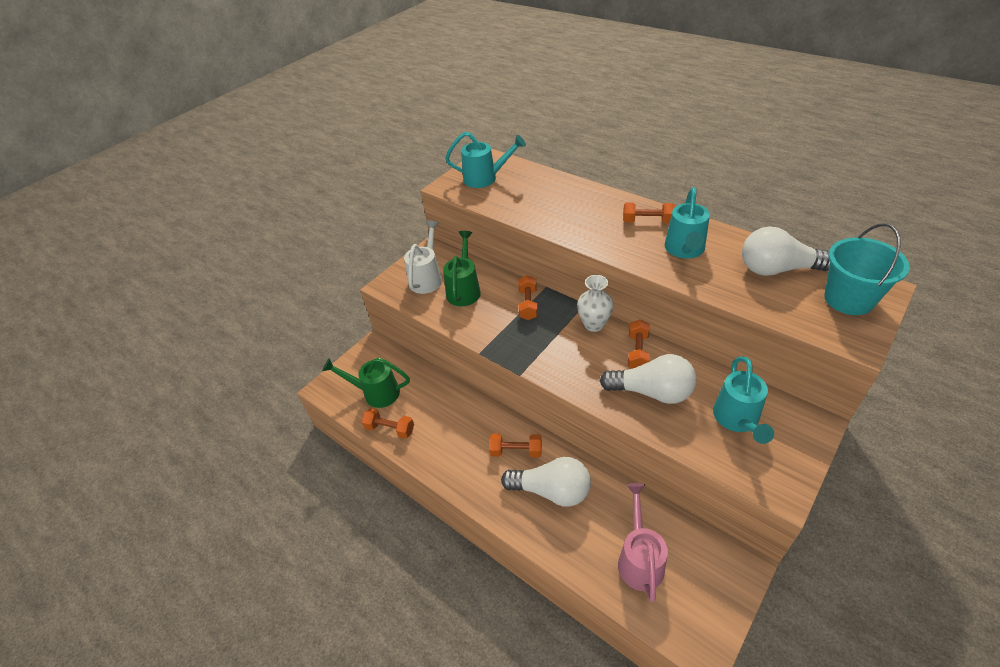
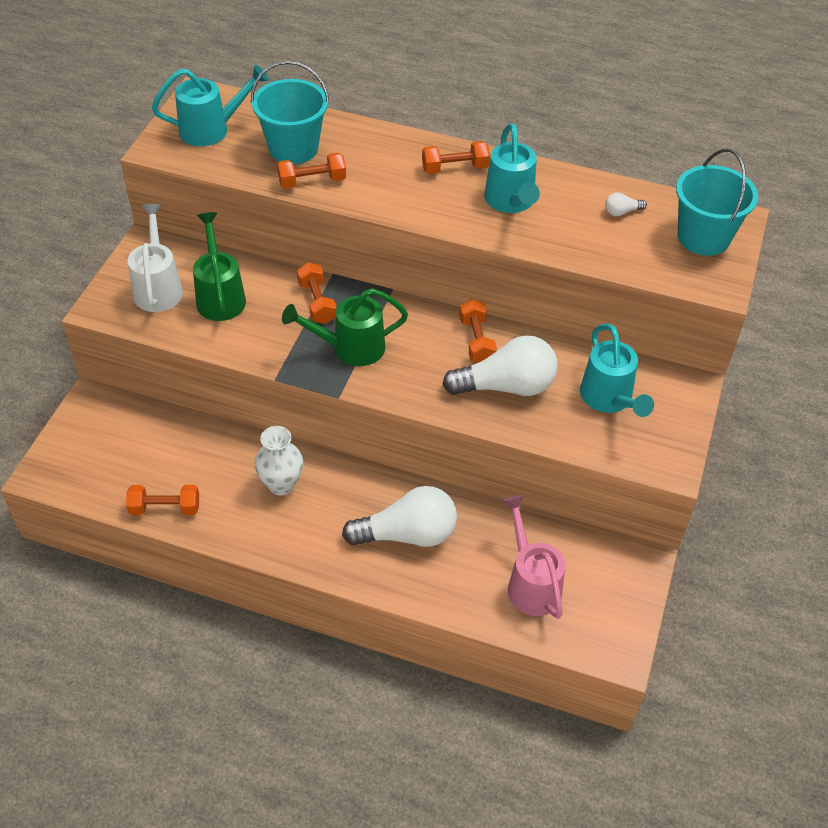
camera: 25 degrees left, 5 degrees up
(376, 393) = (124, 465): green watering can -> green watering can (350, 348)
(516, 451) = (347, 498): orange dumbbell -> orange dumbbell (312, 181)
(535, 195) = (293, 148): none -> turquoise bucket
(594, 324) = (412, 315): white vase -> white vase (281, 484)
(777, 269) = (622, 212): white light bulb -> white light bulb, size x0.40

